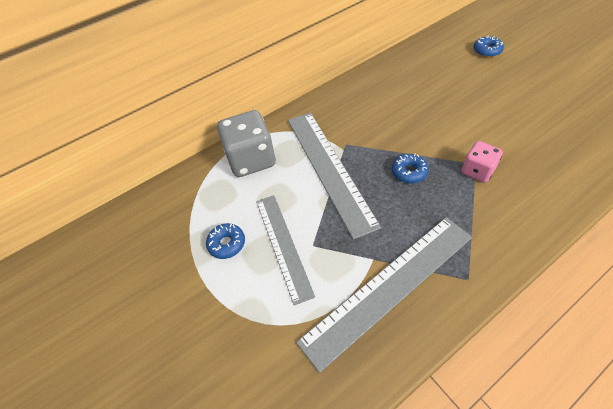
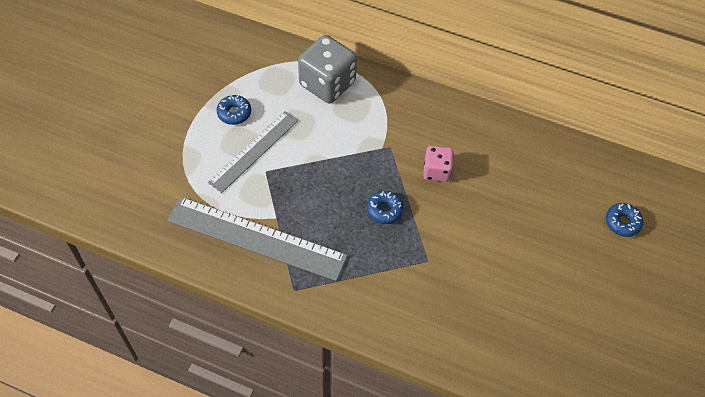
camera: 50 degrees right, 5 degrees up
(329, 168) = (352, 147): grey ruler -> none
(477, 171) = (419, 264): pink dice -> pink dice (436, 171)

